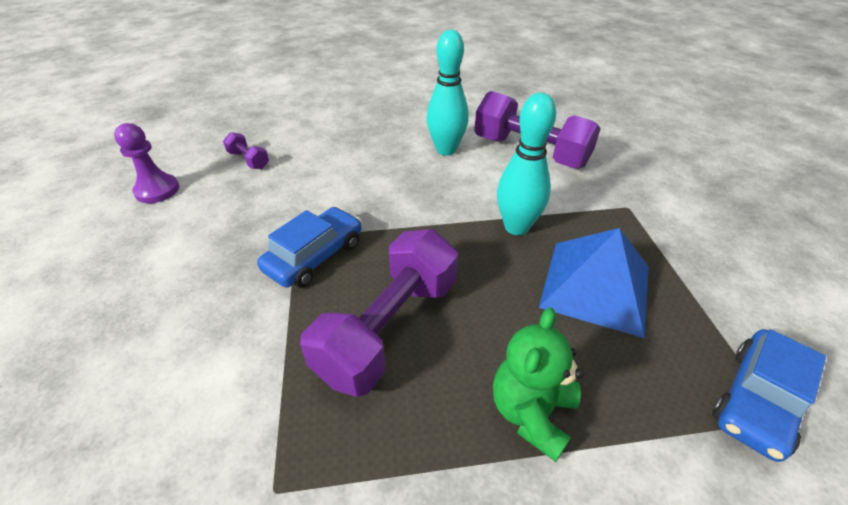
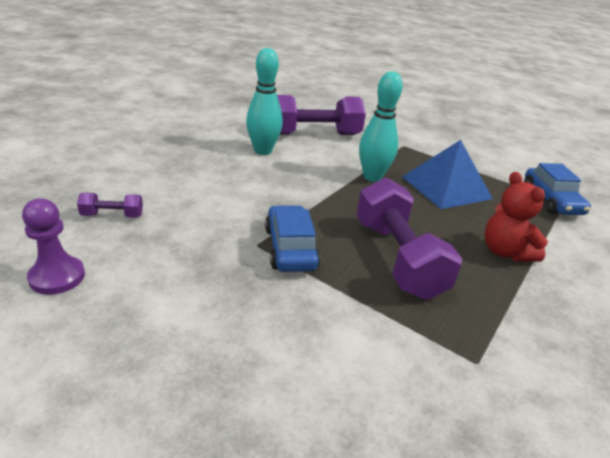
camera: 50 degrees left, 10 degrees down
(531, 412) = (505, 252): green teddy bear -> red teddy bear

